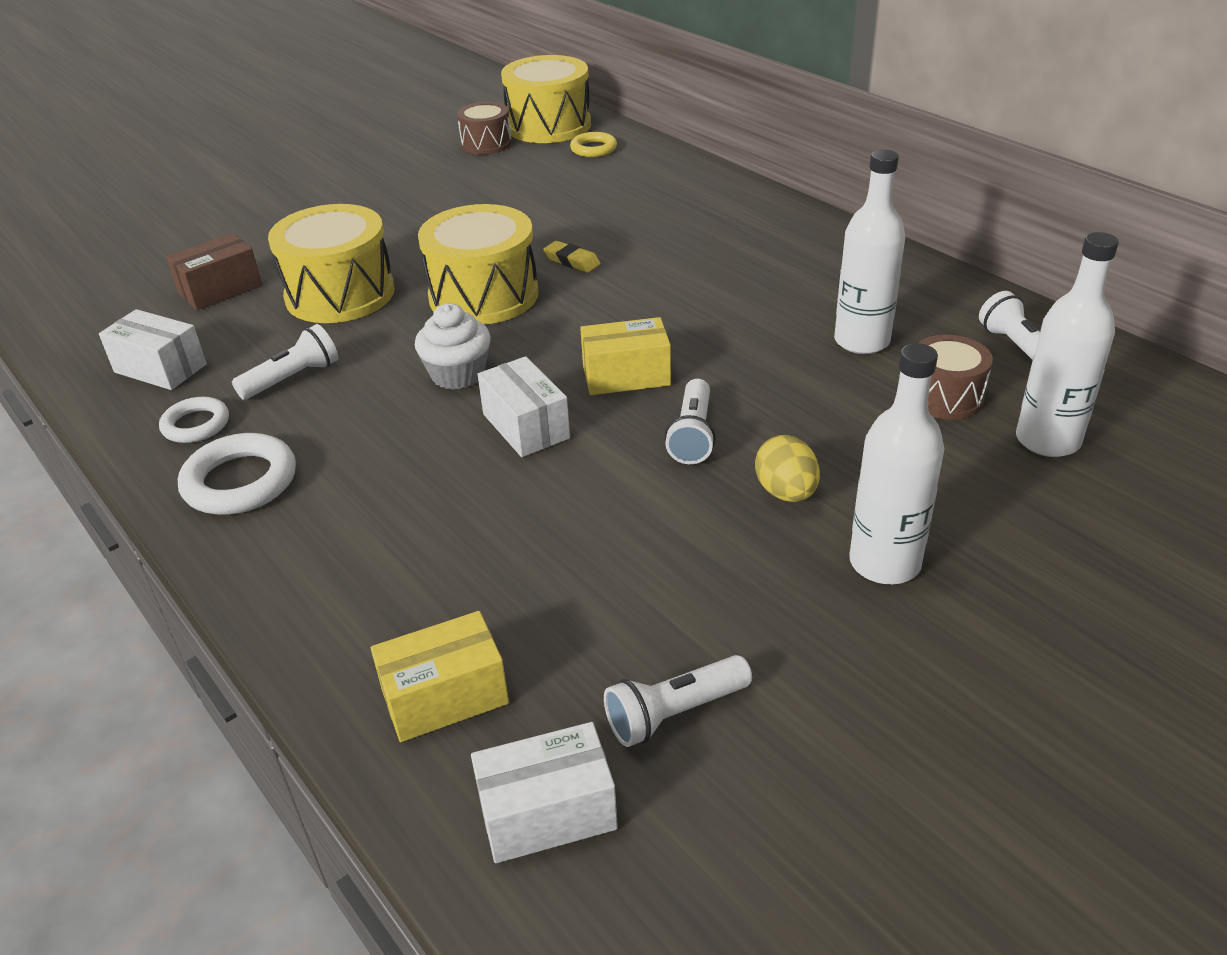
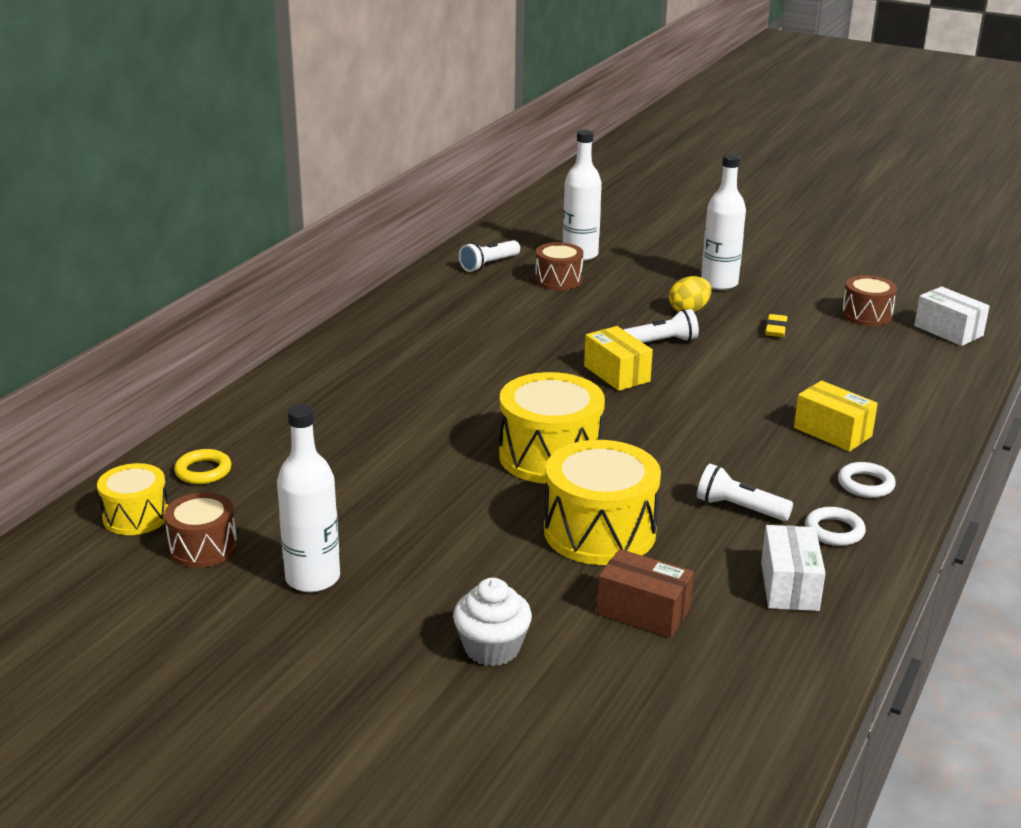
camera: 115 degrees left, 10 degrees down
(240, 481) = (865, 484): white ring -> white ring, size x0.63
(445, 696) = (926, 366): yellow box -> yellow box (832, 432)
(458, 374) = (669, 436): white cupcake -> white cupcake (492, 648)
(526, 426) = (704, 396): white box -> none
(549, 126) = (136, 516): yellow drum -> yellow drum, size x0.58
(572, 261) = (464, 429): yellow eraser -> yellow eraser (775, 329)
(674, 713) = (866, 315): white flashlight -> brown drum
(861, 341) = (512, 306): white bottle -> white bottle (312, 578)

